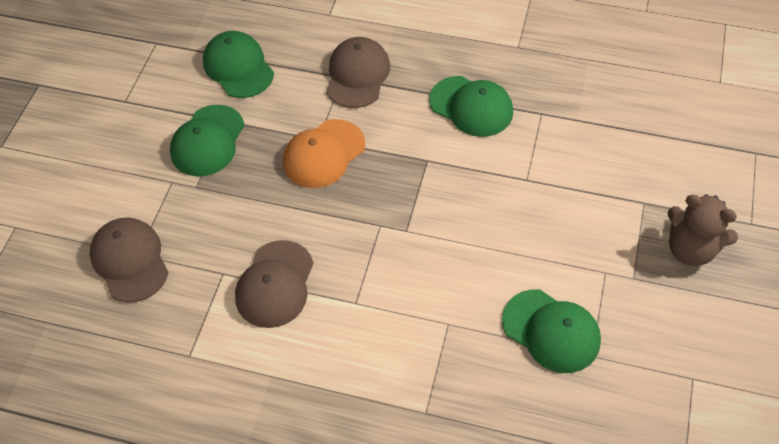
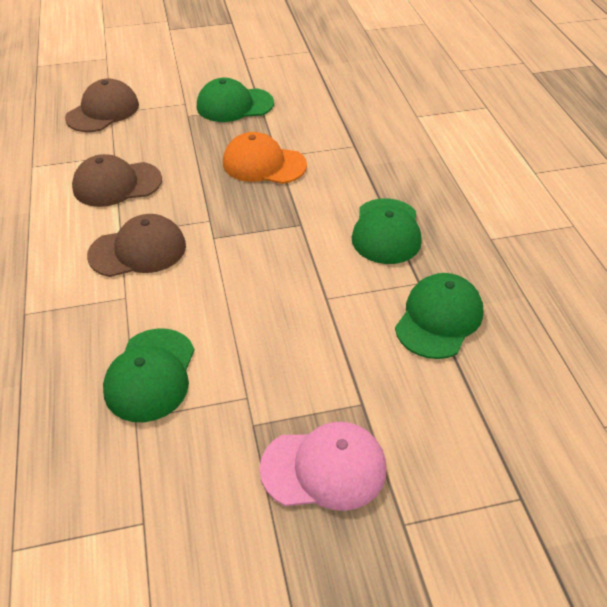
camera: 60 degrees right, 10 degrees down
(238, 67) = (318, 93): green cap -> green cap (439, 319)
(357, 75) = (363, 153): brown cap -> brown cap (138, 250)
(690, 249) = (324, 468): brown teddy bear -> pink cap

